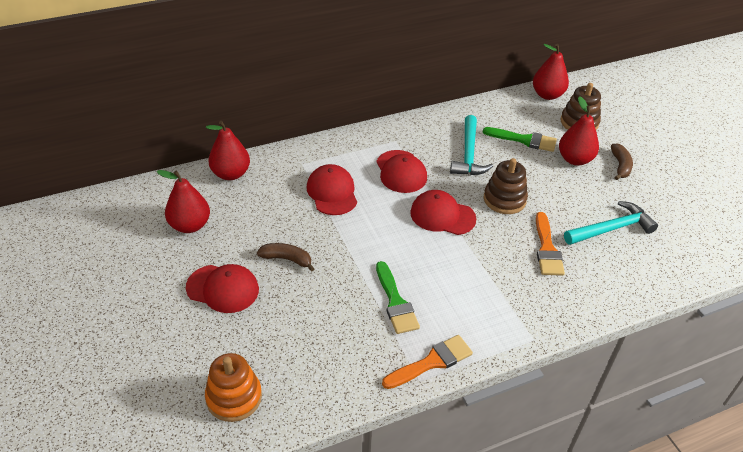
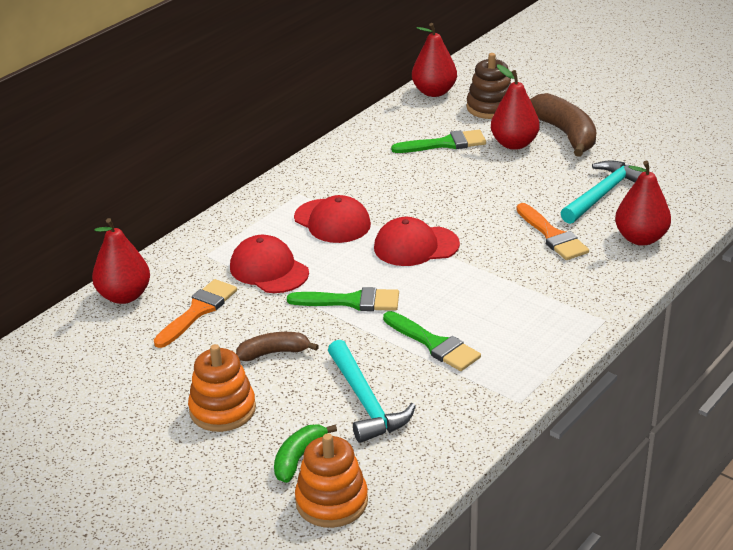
camera: 25 degrees left, 10 degrees down
(190, 225) = (121, 365): red pear -> red pear (640, 238)
(223, 288) = (222, 410): red cap -> orange stacking toy
(239, 351) = (298, 458): none -> green banana
(366, 241) = (351, 301): none -> green brush
(432, 362) = (518, 381): orange brush -> orange brush (198, 311)
(469, 154) = (395, 178): turquoise hammer -> turquoise hammer (366, 402)
(504, 199) = (470, 207): brown stacking toy -> none
(620, 166) = (566, 134): brown banana -> brown banana, size x1.73

